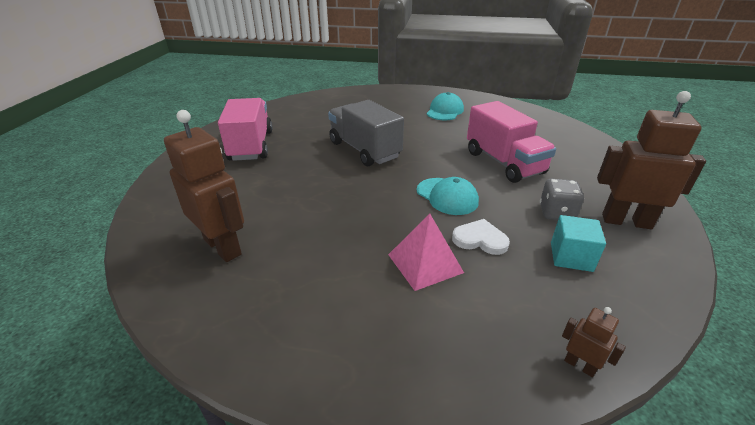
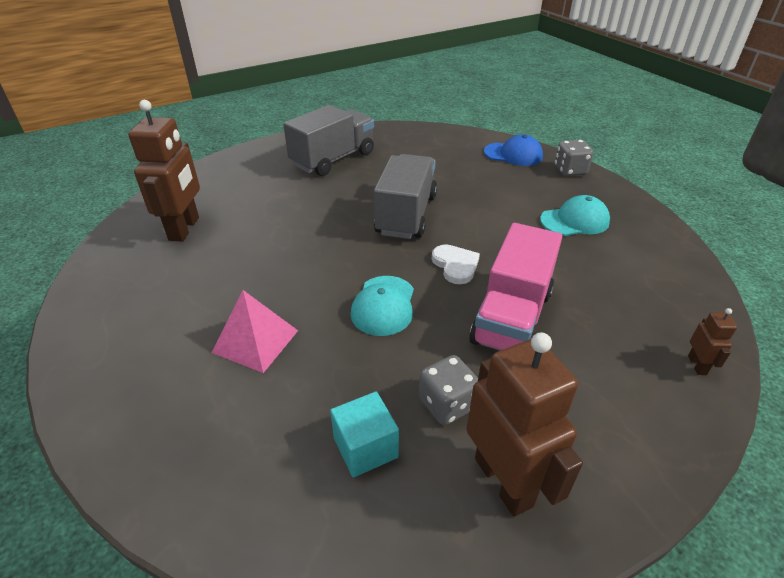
camera: 50 degrees right, 5 degrees up
(251, 146) = (333, 159): pink truck -> grey truck
(358, 96) = (513, 154): none -> blue cap
(399, 91) = (570, 170): none -> grey dice
(480, 239) = (328, 362): white heart -> white heart (455, 265)
(580, 365) = (186, 511): brown robot -> brown robot (697, 365)

